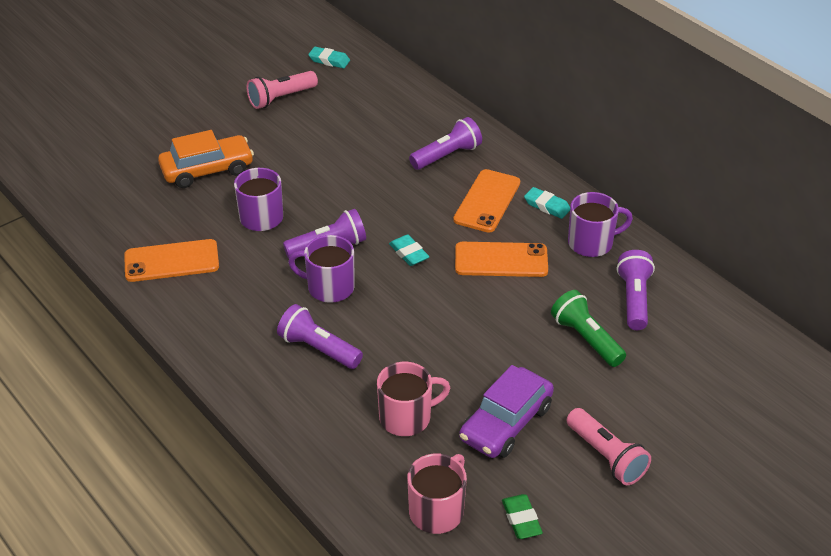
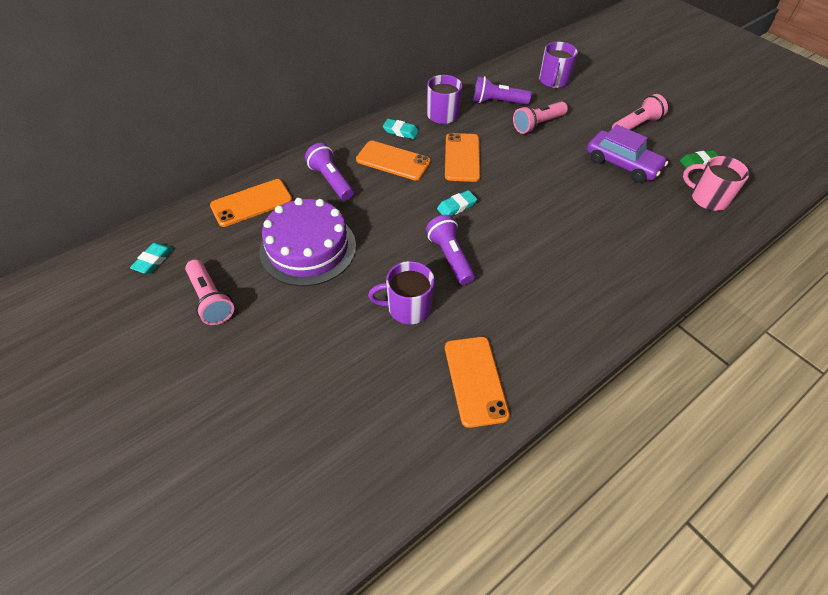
camera: 90 degrees left, 10 degrees up
(207, 170) = (327, 360): orange car -> none
(318, 349) = (575, 261): purple flashlight -> none
(329, 287) = (501, 255): purple mug -> purple mug (553, 81)
(343, 148) = (308, 248): none -> purple cake
(406, 417) = (632, 211): pink mug -> none
(407, 105) = (251, 203): none -> orange phone
(547, 206) = (400, 131): turquoise eraser -> turquoise eraser turned 75 degrees clockwise
(586, 339) = (537, 124): green flashlight -> pink flashlight

